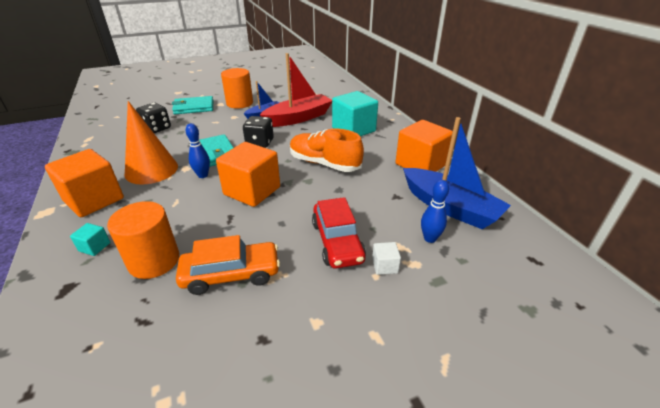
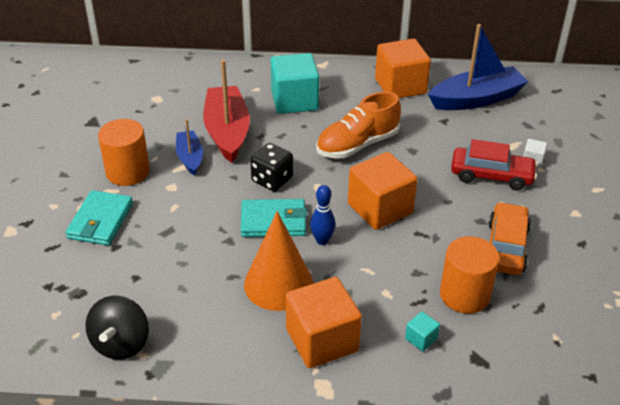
camera: 65 degrees left, 5 degrees up
(93, 137) = (121, 343): none -> black spinning top
(157, 128) = (148, 269): black dice -> none
(430, 238) = (511, 126): blue bowling pin -> none

